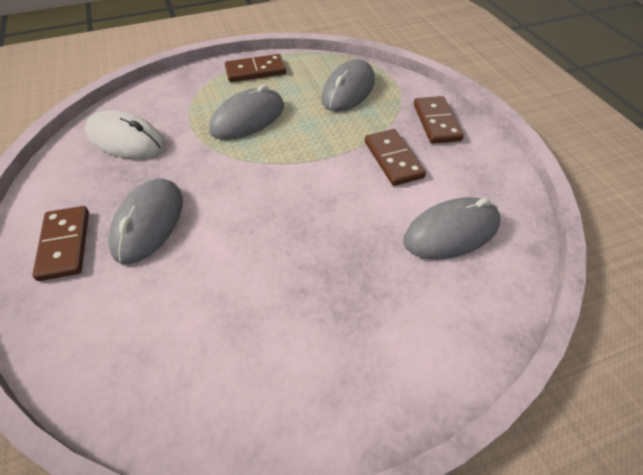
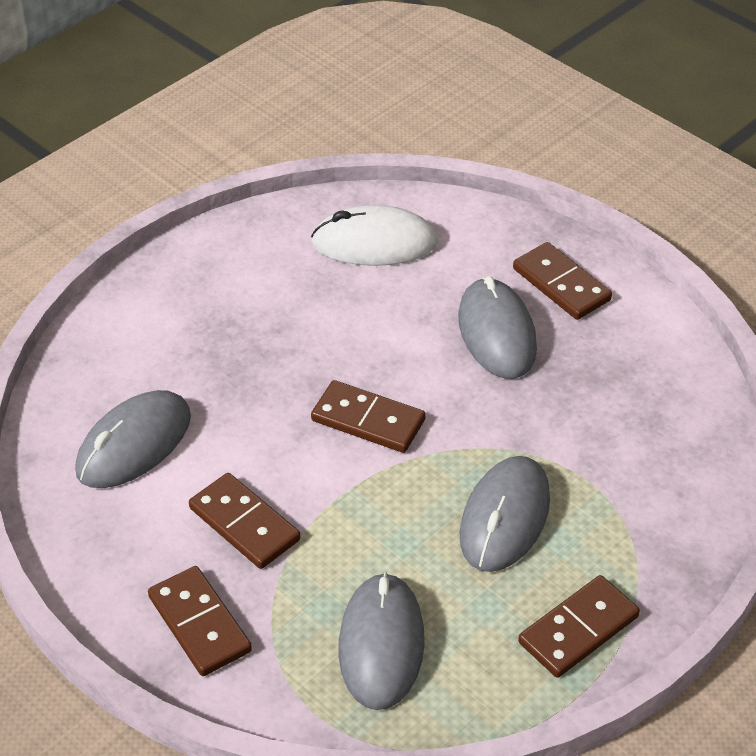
camera: 155 degrees right, 5 degrees down
(125, 140) = (643, 419): white mouse -> white mouse (374, 243)
(283, 193) = (368, 420): none -> brown domino

